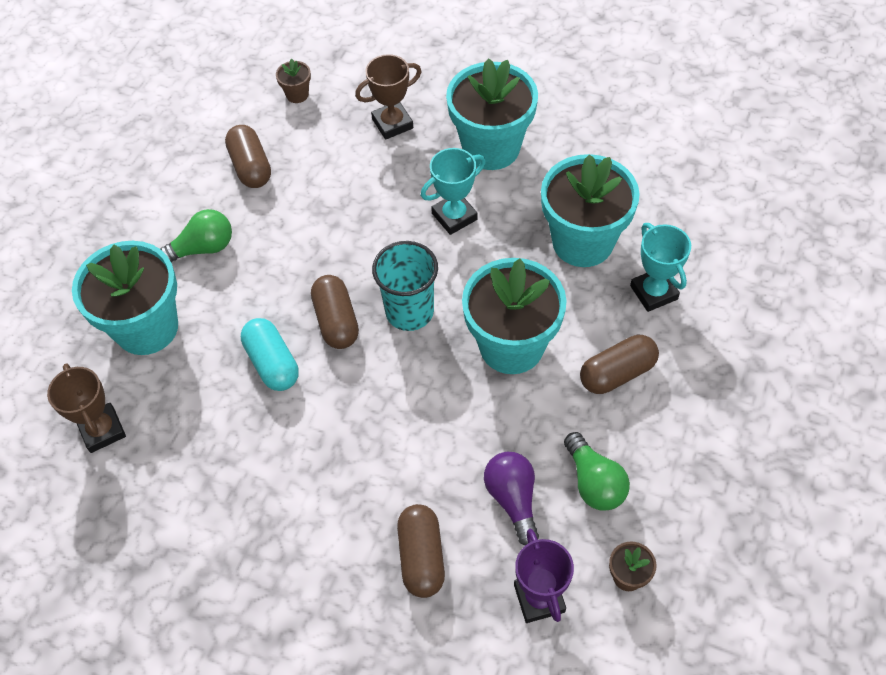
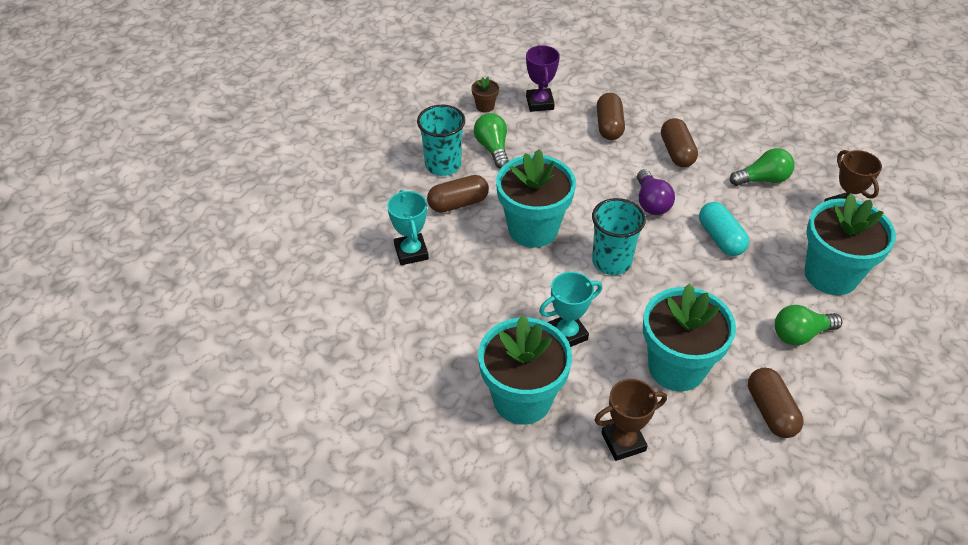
camera: 175 degrees left, 10 degrees down
(197, 474) = (763, 179): none -> green light bulb
(297, 94) = (733, 496): brown flower pot -> none
(336, 321) = (671, 261): brown capsule -> brown capsule (676, 152)
(513, 499) = (547, 145): purple light bulb -> purple light bulb (651, 203)
(582, 242) = (457, 297): turquoise flower pot -> turquoise flower pot (676, 367)
(658, 439) = (443, 165): none -> turquoise cup

